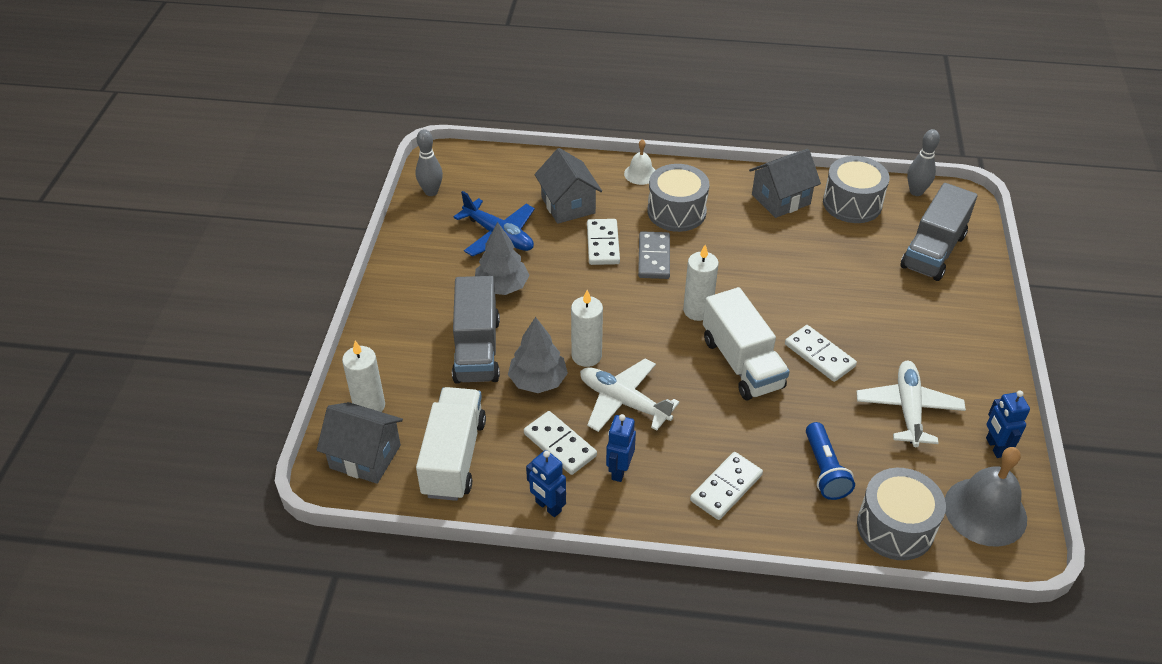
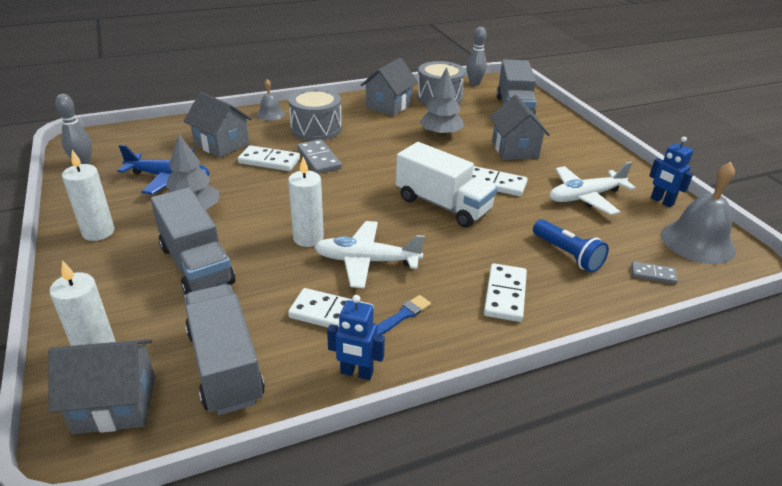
camera: 30 degrees left, 10 degrees down
(454, 457) = (225, 365): white truck -> grey truck
(538, 381) = (275, 270): grey tree -> grey tree (441, 134)
(602, 244) = (269, 161): white domino -> white domino turned 45 degrees counterclockwise
(619, 470) = (403, 315): blue robot -> blue brush
(640, 174) = (270, 114): white bell -> grey bell
(697, 310) = (380, 182): white candle -> white candle (98, 232)
(881, 315) = (515, 149): none -> grey house
(895, 527) = (653, 274): grey drum -> grey domino
(908, 409) = (585, 197): white plane -> white plane turned 90 degrees counterclockwise

